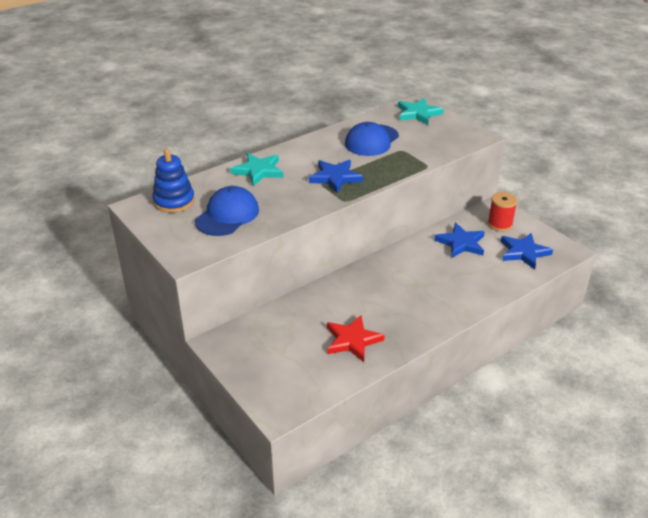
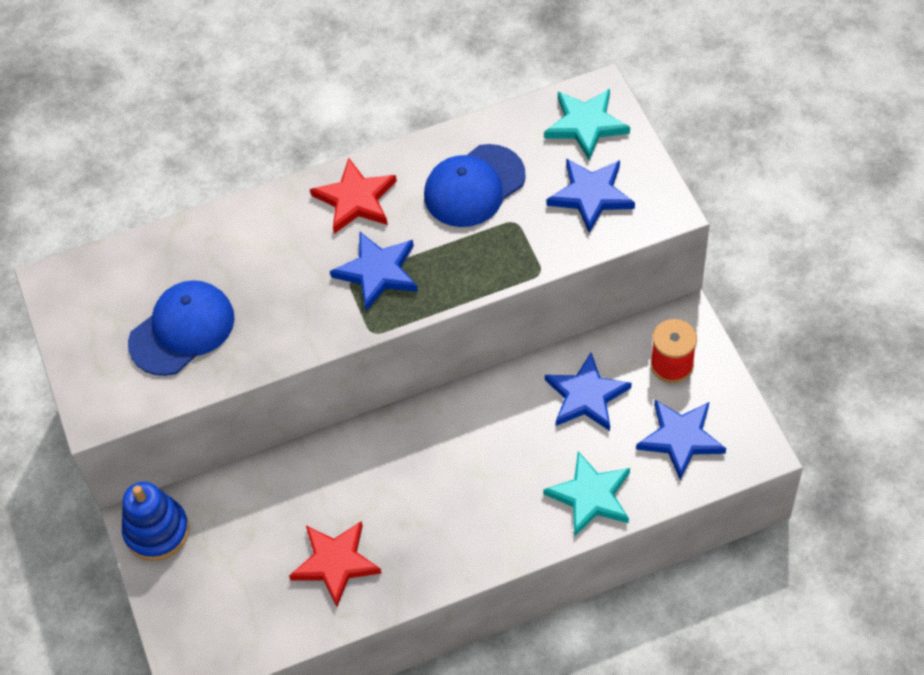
camera: 20 degrees right, 20 degrees up
(174, 201) = (112, 281): blue stacking toy -> blue stacking toy (157, 531)
(258, 171) = (262, 232): turquoise star -> turquoise star (590, 496)
(307, 153) = (356, 199): none -> red star
(437, 136) = (591, 195): none -> blue star

